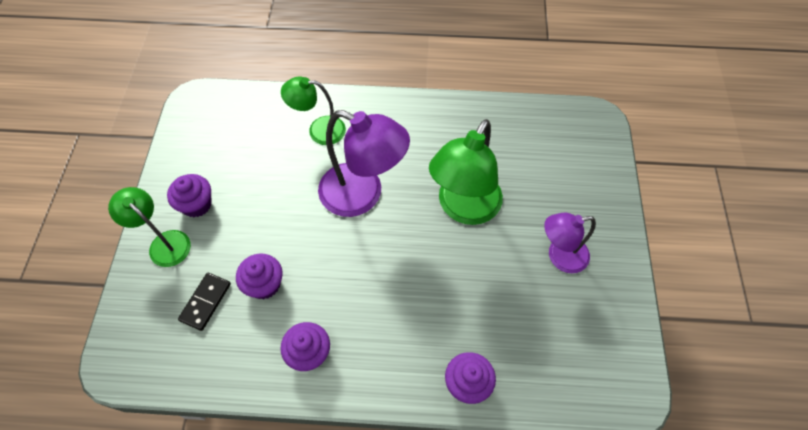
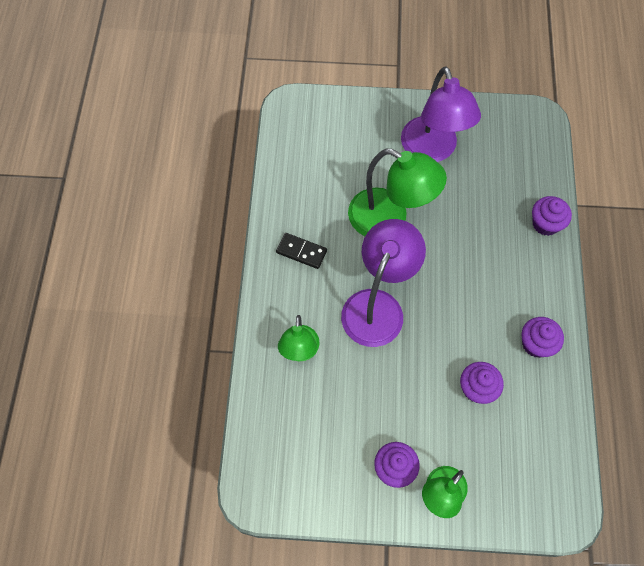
camera: 90 degrees left, 5 degrees up
(205, 302) = (499, 441): black domino -> black domino (301, 252)
(560, 256) = (432, 150): purple lamp -> purple lamp, size x1.64

